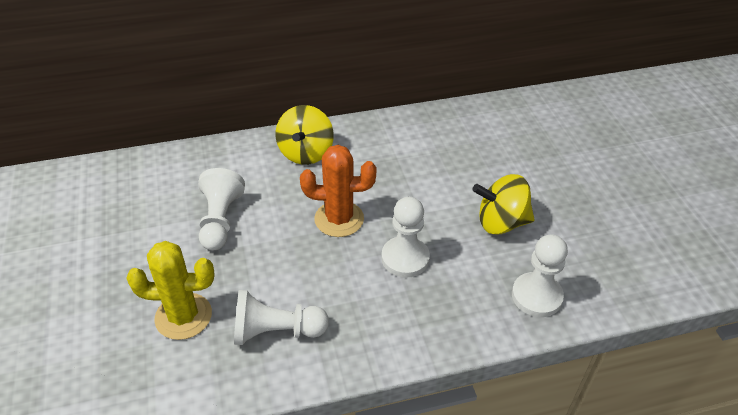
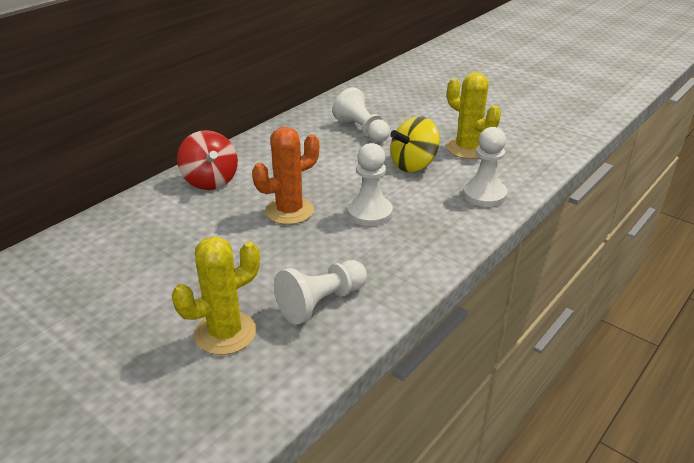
camera: 35 degrees left, 10 degrees down
(220, 220) = (183, 254): white pawn -> white pawn (362, 130)
(306, 153) = (210, 181): yellow spinning top -> red spinning top
(578, 229) = (467, 149): none -> yellow cactus

